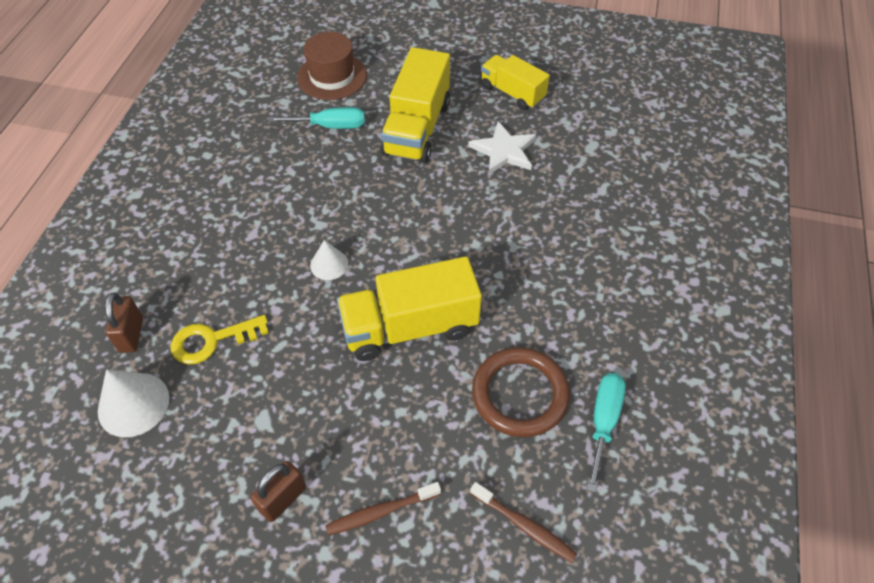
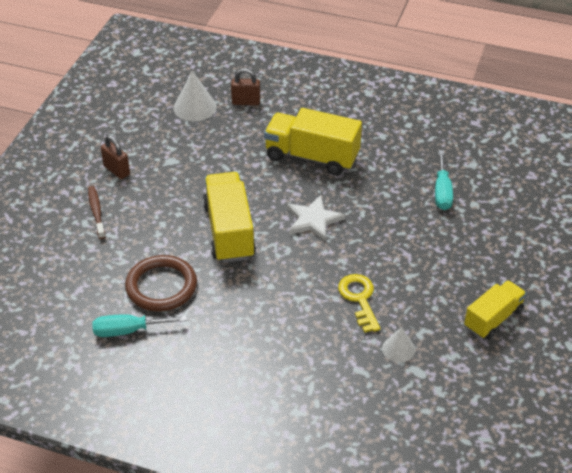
camera: 95 degrees right, 10 degrees down
(211, 340) = (235, 136): yellow key -> yellow key (359, 299)
(329, 264) = (292, 190): white cone -> white cone (398, 349)
(332, 76) = (508, 193): brown hat -> none
(417, 128) = (440, 246): yellow truck -> yellow truck (312, 157)
(504, 151) = (411, 304): white star -> white star (313, 220)
(524, 525) = (67, 278): brown toothbrush -> none
(603, 422) = (128, 331): turquoise screwdriver -> turquoise screwdriver turned 150 degrees clockwise

